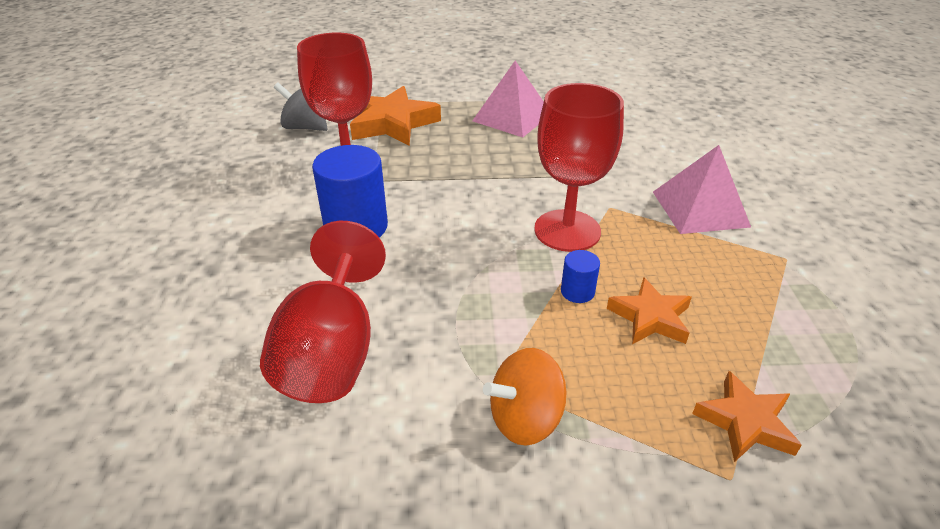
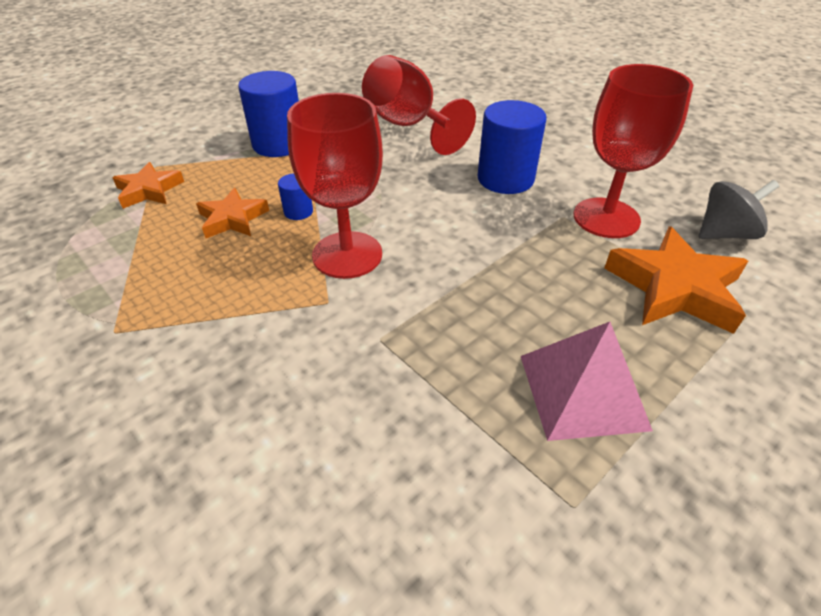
camera: 140 degrees right, 5 degrees up
(525, 419) = (278, 144): orange spinning top -> blue cylinder
(700, 209) = (225, 354): pink pyramid -> none

